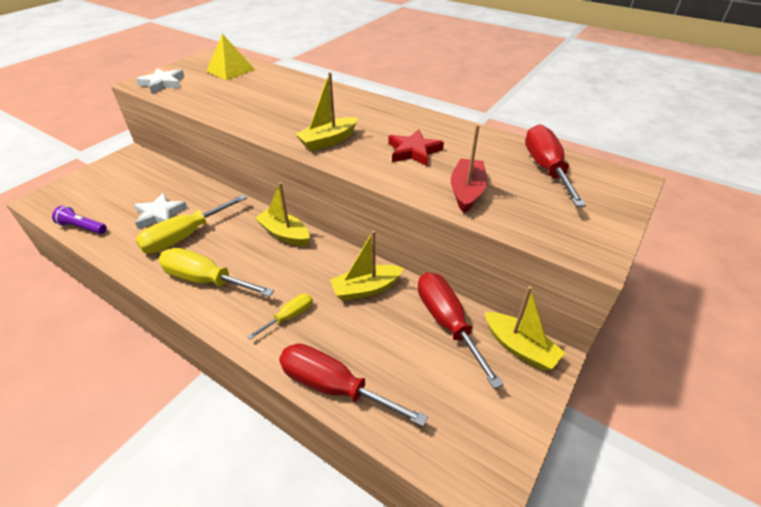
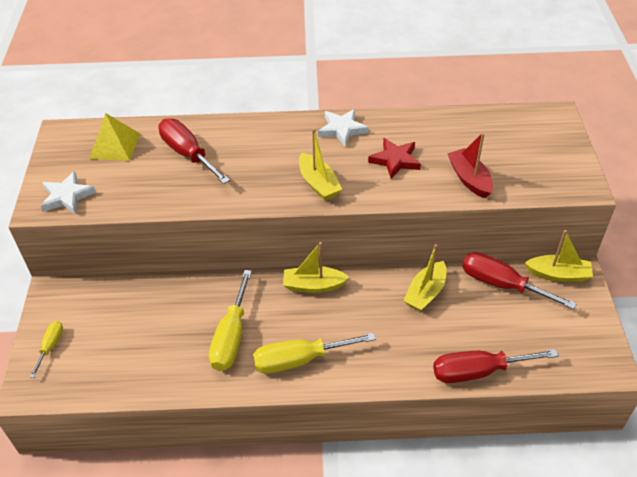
camera: 35 degrees left, 5 degrees up
(83, 227) = (121, 386): purple flashlight -> none
(160, 214) = (178, 331): white star -> white star (342, 129)
(289, 316) = (396, 346): yellow screwdriver -> yellow screwdriver (51, 346)
(328, 141) = (318, 184): yellow boat -> yellow boat turned 45 degrees counterclockwise
(546, 168) = (498, 130): red screwdriver -> red screwdriver (188, 154)

